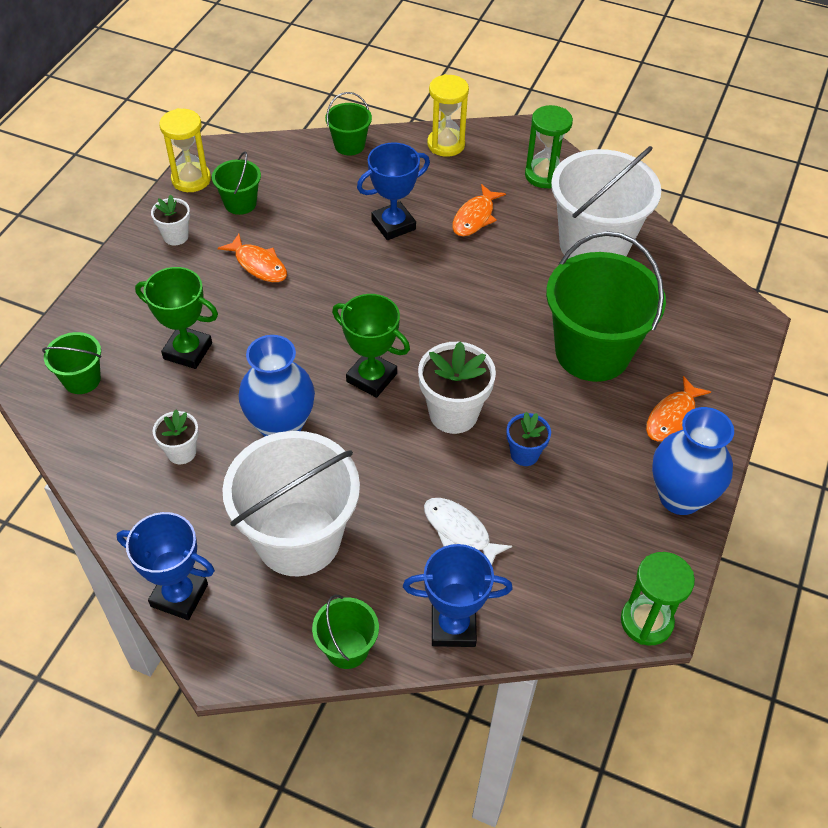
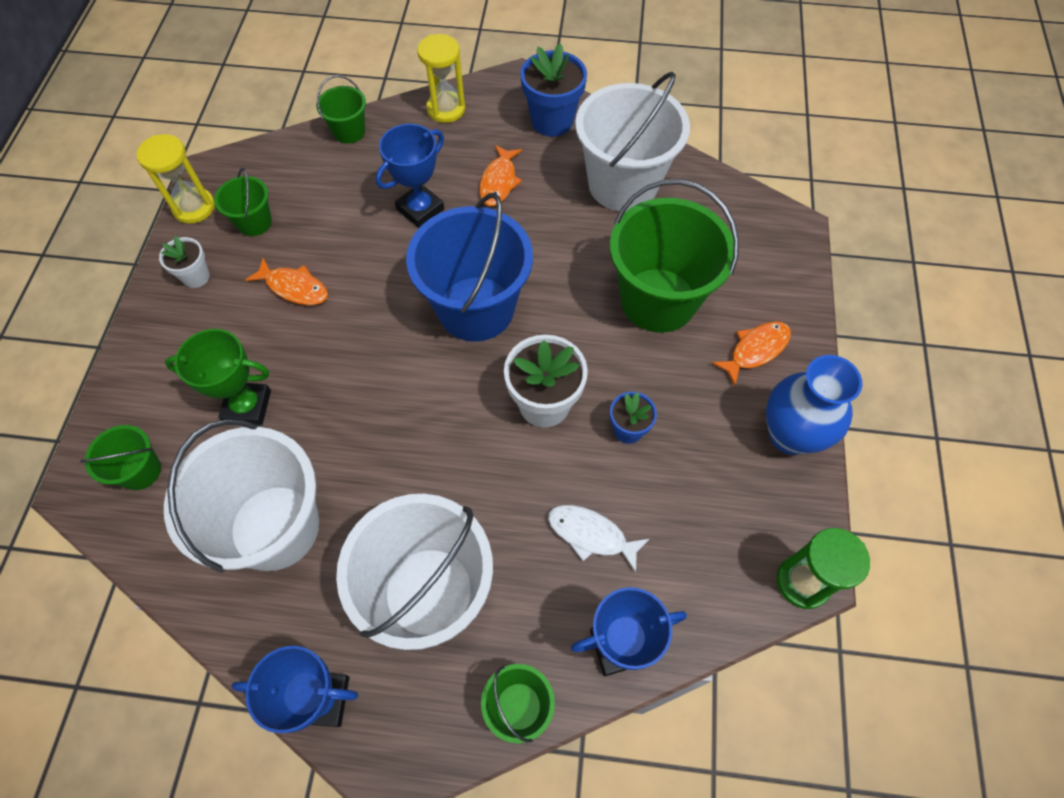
camera: 15 degrees left, 10 degrees up
(181, 452) = (275, 527): white flower pot -> white bucket
(281, 426) = (372, 467): blue vase -> none
(371, 377) = (450, 386): green trophy -> none
(417, 319) = (476, 309): none -> blue bucket
(544, 175) = (552, 121): green hourglass -> blue flower pot
(672, 417) = (755, 350): orange fish -> orange fish turned 150 degrees counterclockwise

